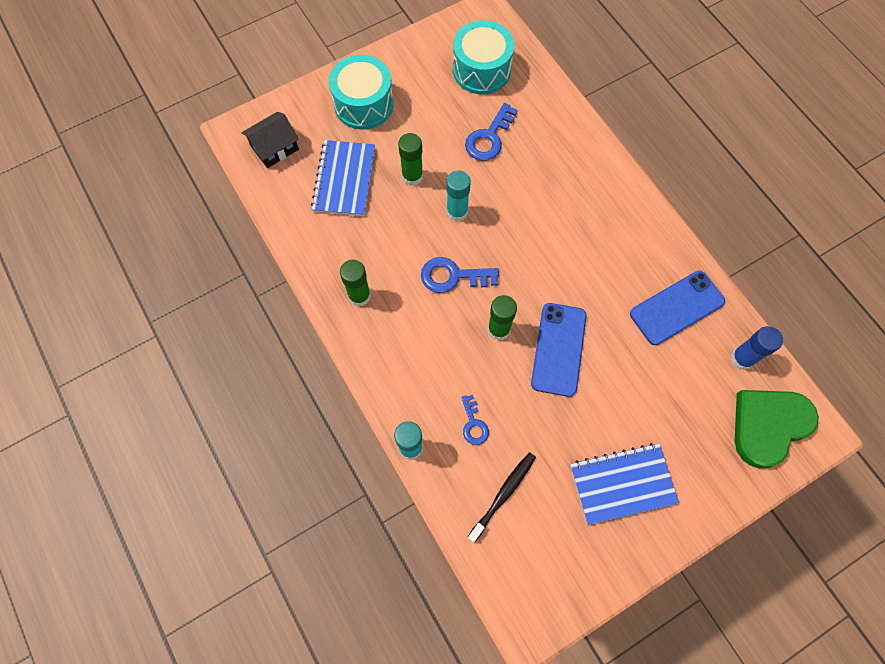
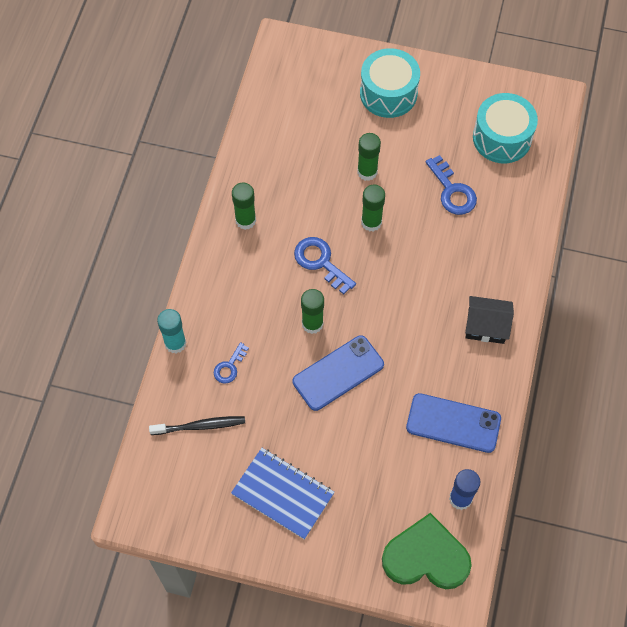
camera: 45 degrees right, 5 degrees down
(275, 148) = (295, 74): black house -> black house (486, 326)
(344, 179) = (318, 135): blue notebook -> none
(457, 212) = (371, 222): turquoise glue stick -> green glue stick
(489, 137) = (452, 191): blue key -> blue key turned 105 degrees counterclockwise

